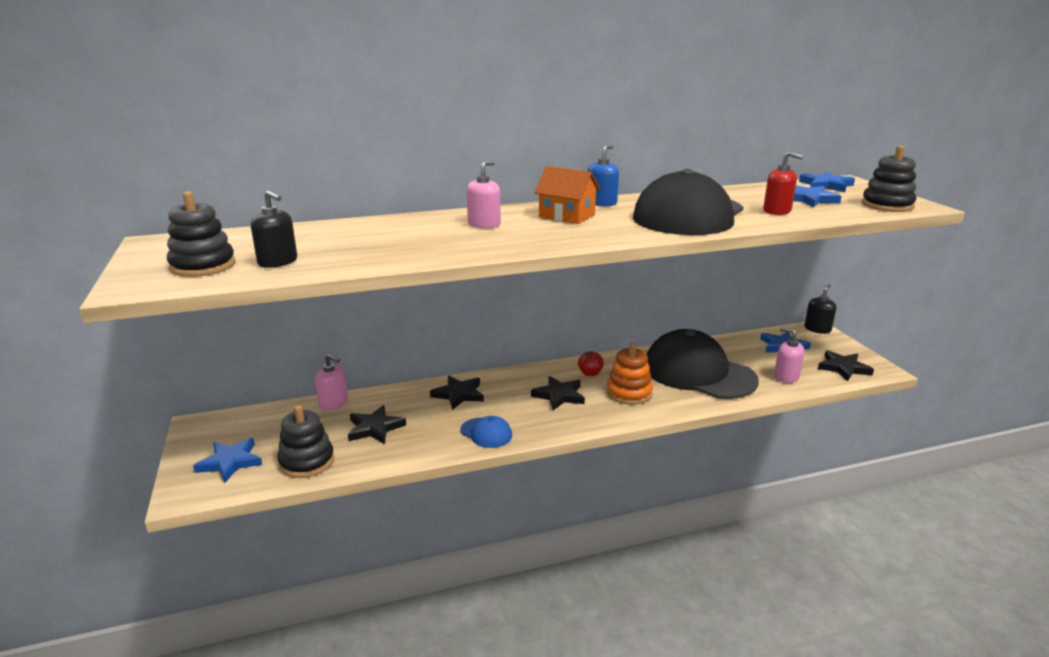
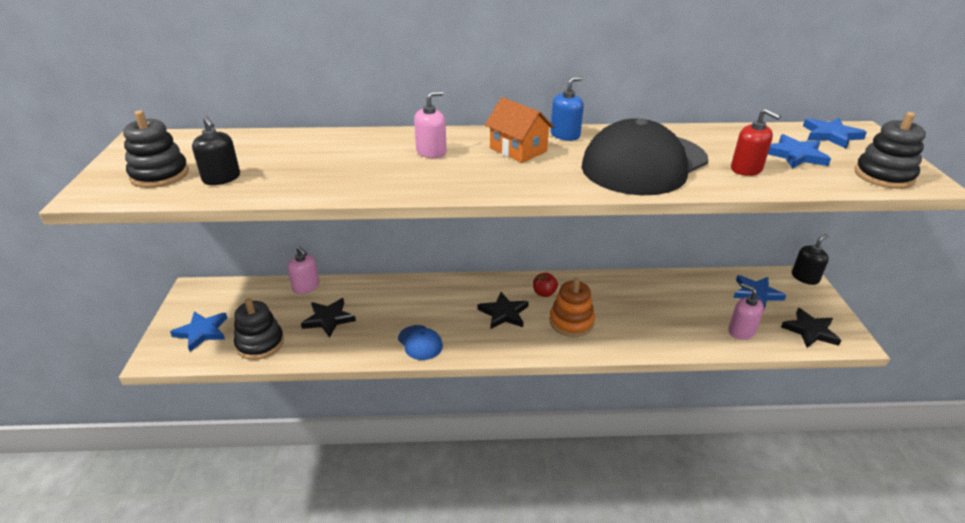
camera: 15 degrees right, 10 degrees up
(459, 394) = (414, 296): black star -> none
(698, 373) = (651, 310): black cap -> none

